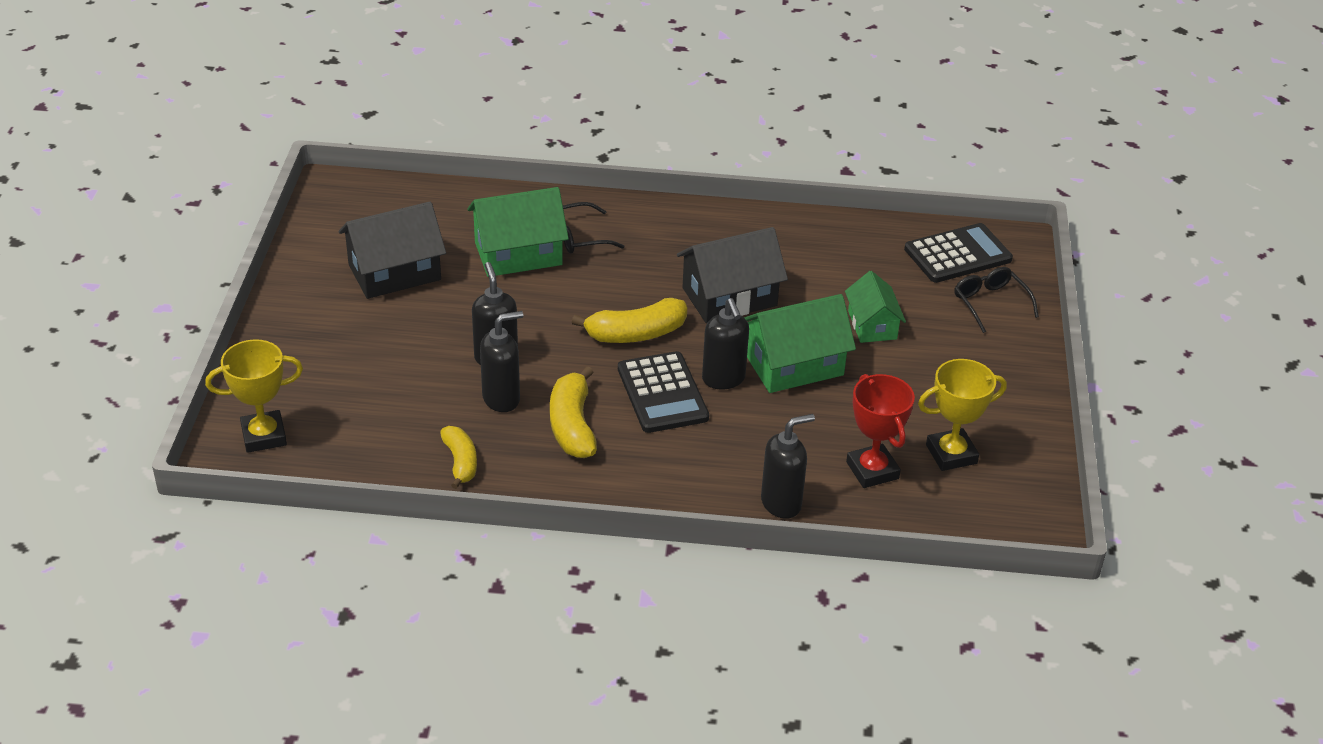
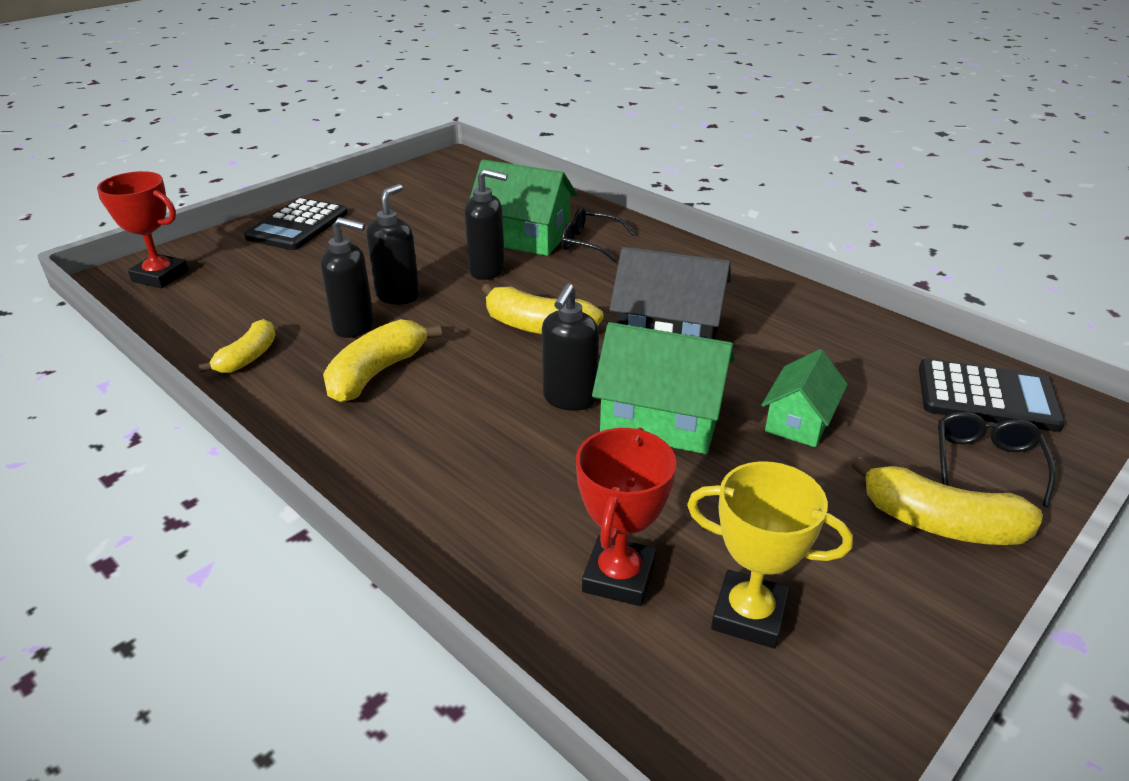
camera: 40 degrees right, 5 degrees down
(264, 436) = (160, 276): yellow trophy -> red trophy
(394, 272) = (415, 216): black house -> none
(662, 393) = (494, 384): black calculator -> black calculator (298, 225)
(781, 503) = (465, 553): black soap dispenser -> black soap dispenser (487, 270)
(996, 354) = (941, 523): none -> yellow banana

